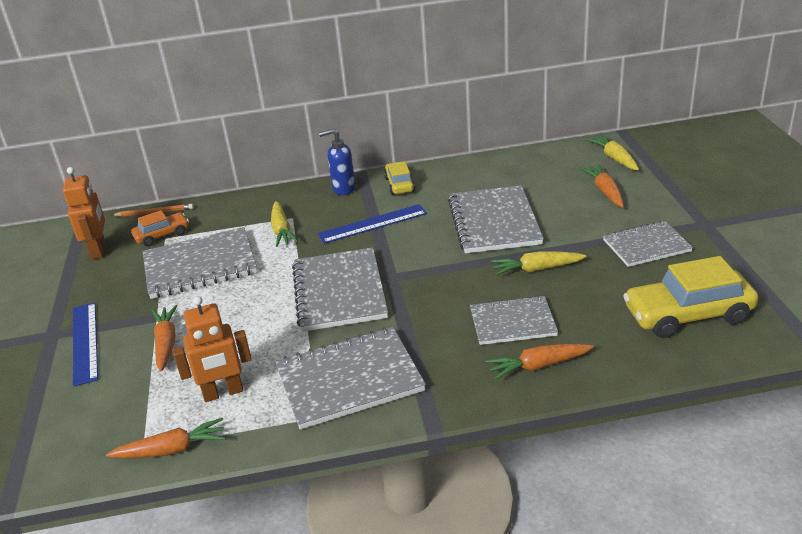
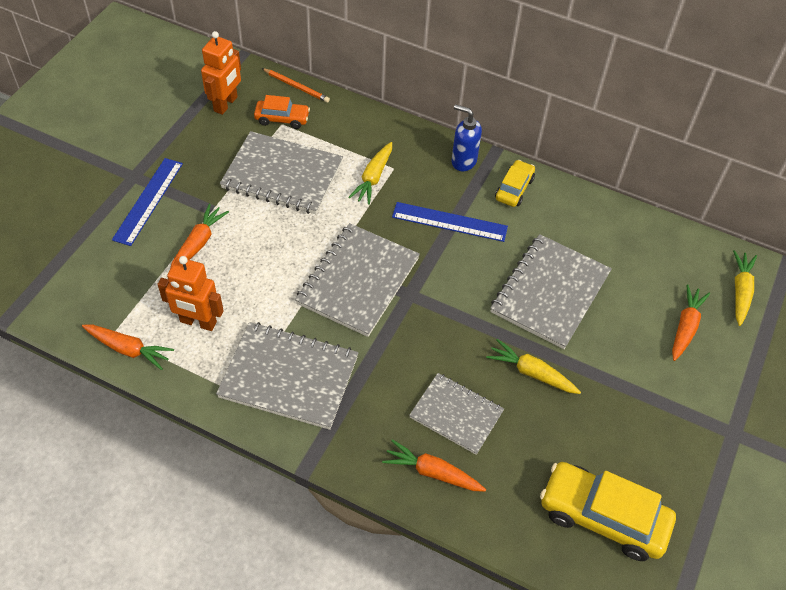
camera: 30 degrees right, 20 degrees up
(646, 246) = (651, 418): grey notebook -> none

